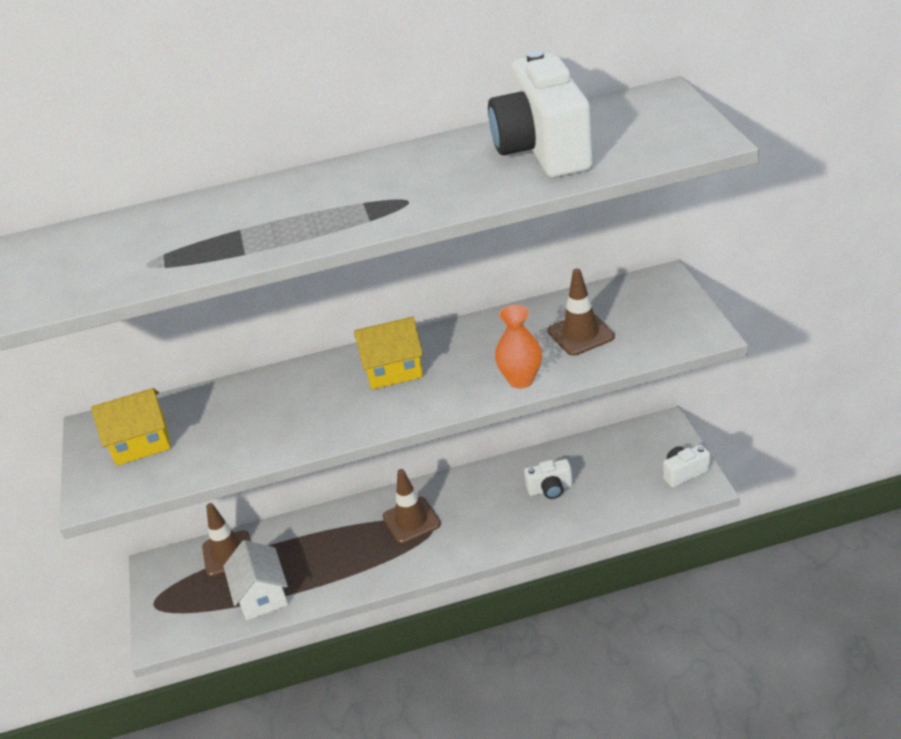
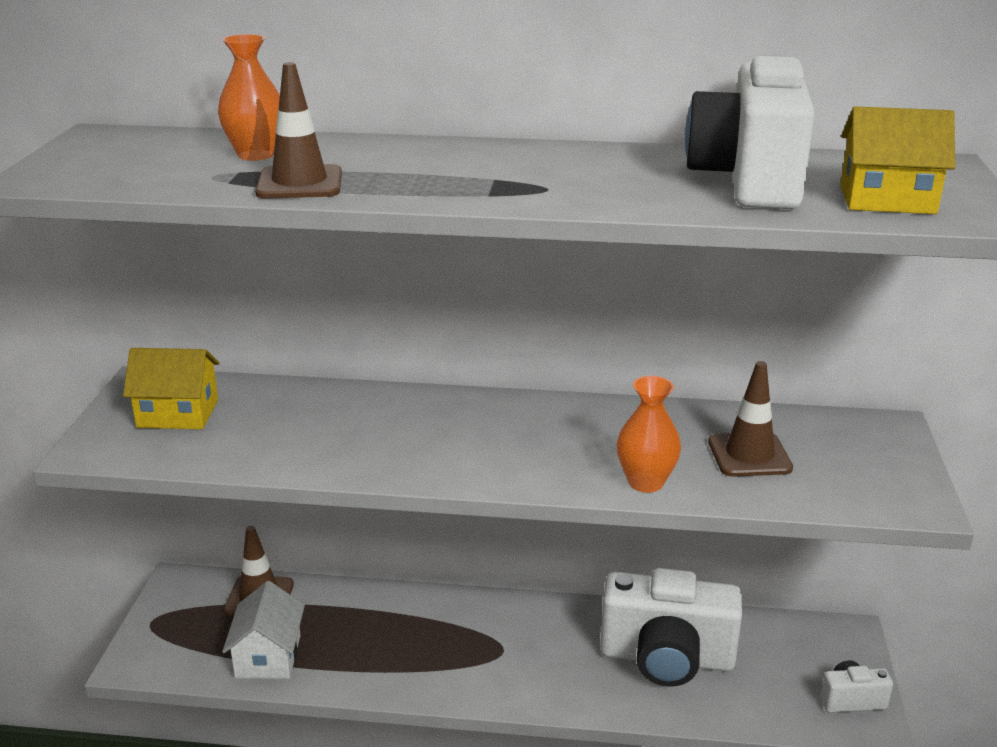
camera: 15 degrees right, 10 degrees down
(162, 232) = (256, 155): none -> orange vase
(393, 369) = (498, 425): yellow house -> yellow house (887, 199)
(411, 520) = (481, 635): brown traffic cone -> brown traffic cone (299, 183)
(550, 489) = (666, 658): white camera -> white camera, size x2.20

